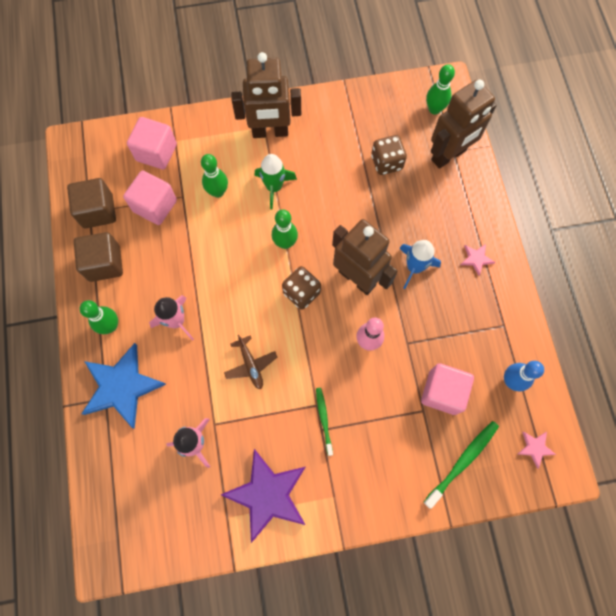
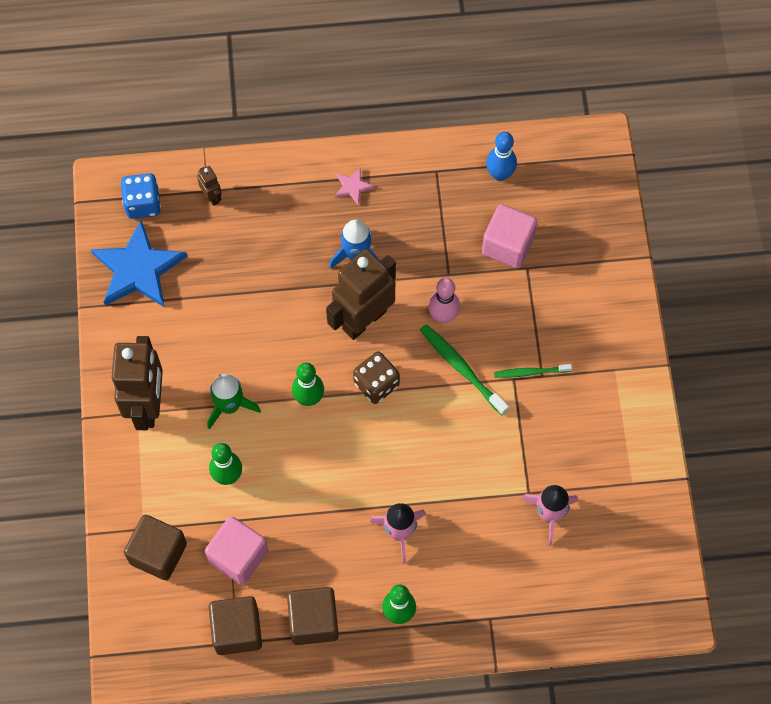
camera: 85 degrees left, 5 degrees down
(122, 386) = (477, 599): blue star -> blue star (138, 269)
(156, 152) = (158, 553): pink cube -> brown cube
(251, 365) = (461, 448): brown plane -> none
(267, 495) = (610, 438): purple star -> none
(386, 163) = (212, 269): brown dice -> none
(434, 109) = (143, 204): green bowling pin -> blue dice
(449, 155) = (212, 196): brown robot -> brown robot, size x0.42
(463, 461) = (584, 235): green toothbrush -> green toothbrush (461, 368)
(535, 448) = (573, 163): pink star -> none

